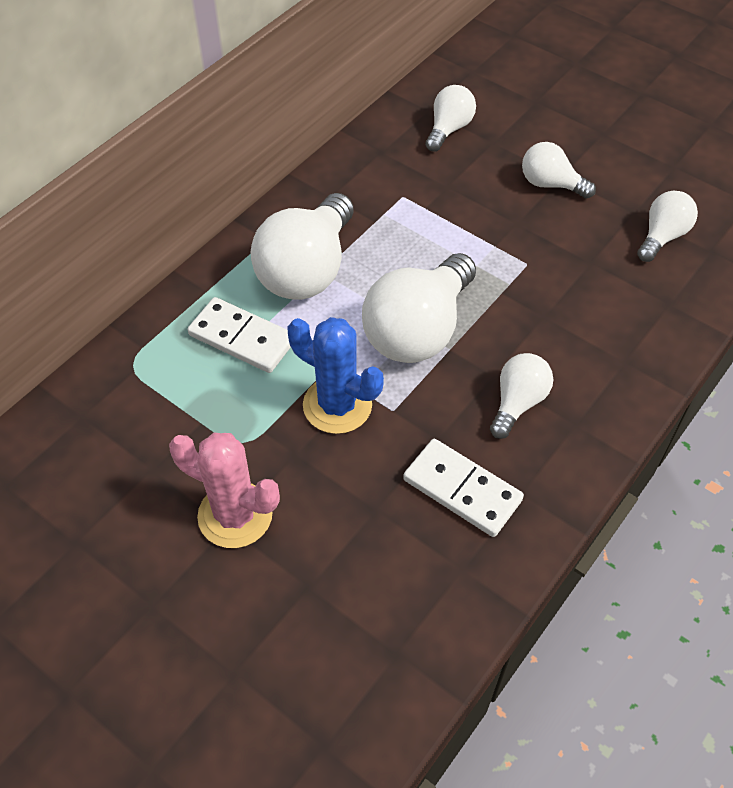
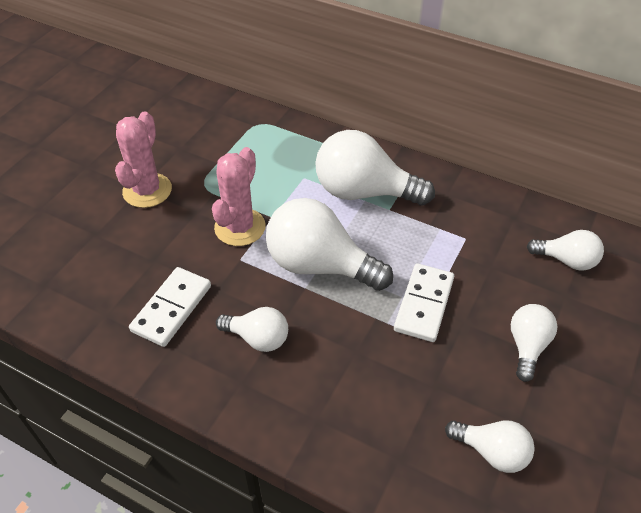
camera: 80 degrees right, 5 degrees down
(242, 338) = (291, 169): white domino -> white domino (423, 304)
(337, 405) = (240, 227): blue cactus -> pink cactus

